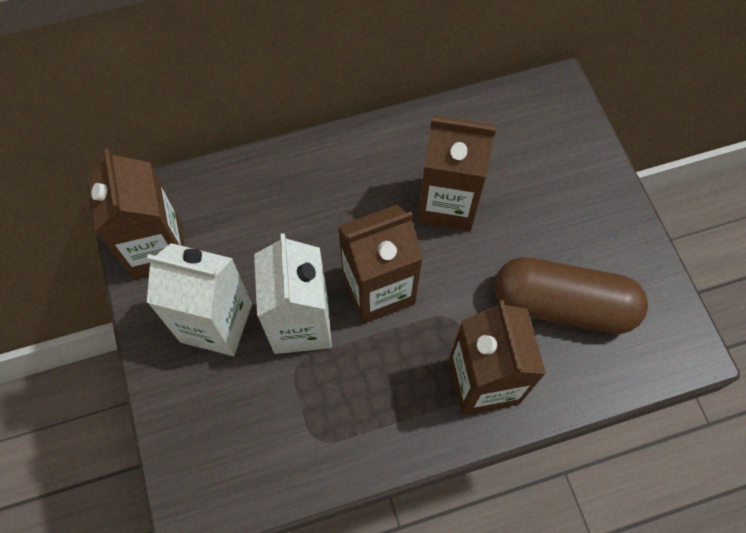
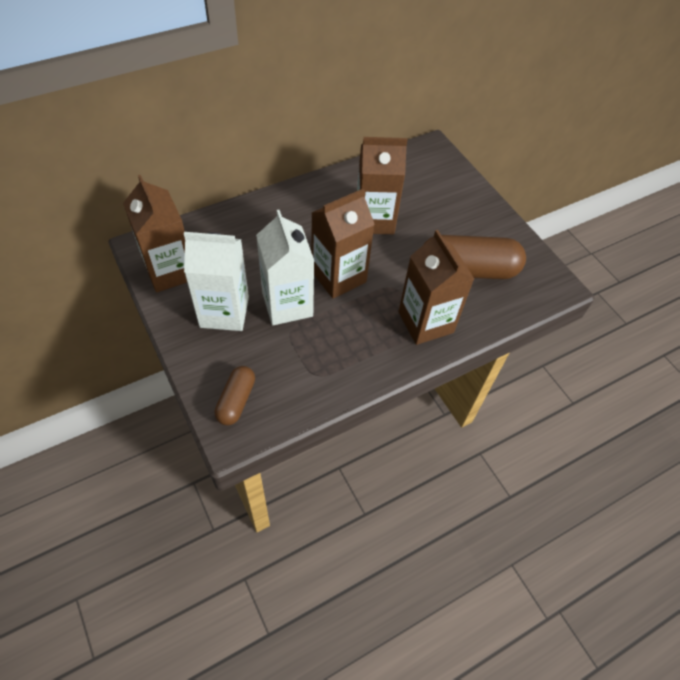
camera: 15 degrees left, 10 degrees down
(207, 461) = (236, 400): none -> brown capsule

